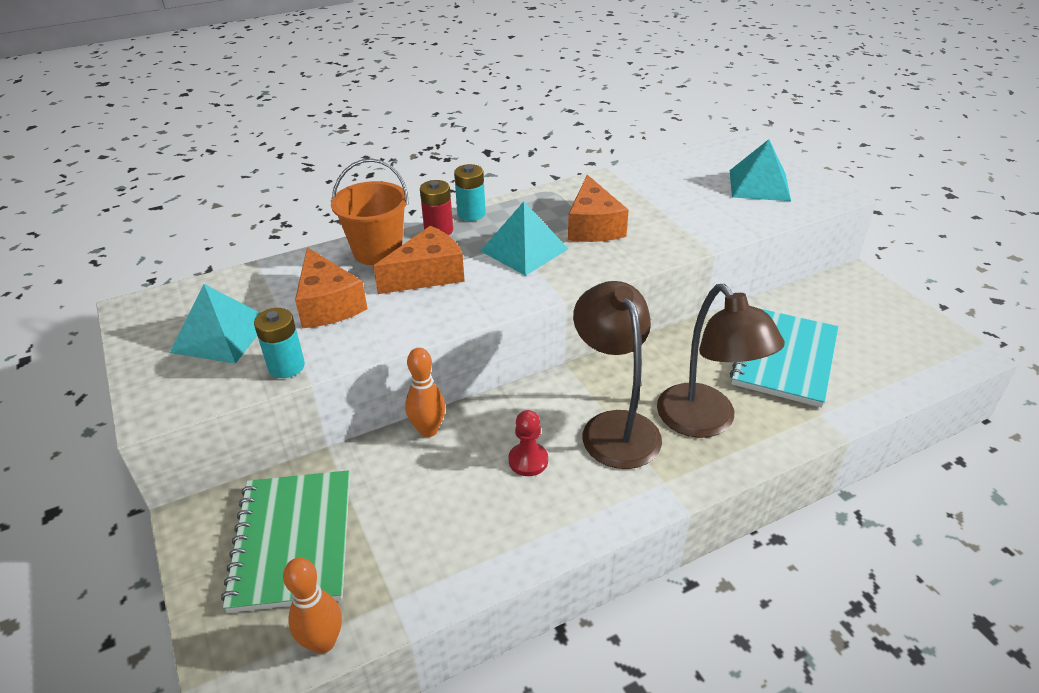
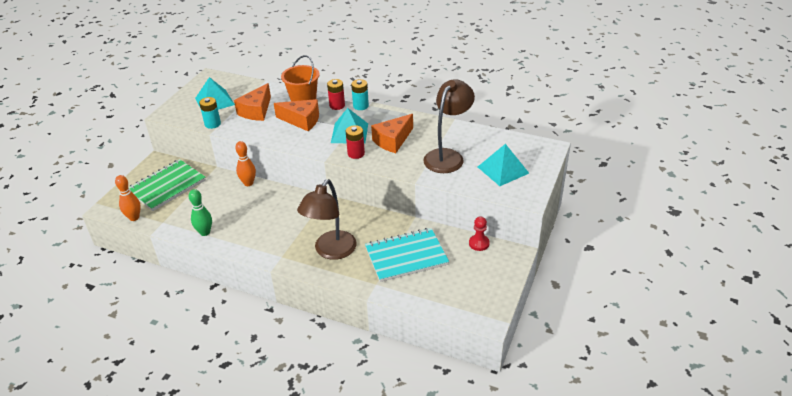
camera: 50 degrees right, 0 degrees up
(497, 550) = (205, 232): none -> green bowling pin
(528, 460) = (257, 216): red pawn -> red pawn (479, 243)
(583, 266) = (356, 154): none -> red battery
(614, 427) = (300, 228): brown lamp -> brown lamp (447, 156)

